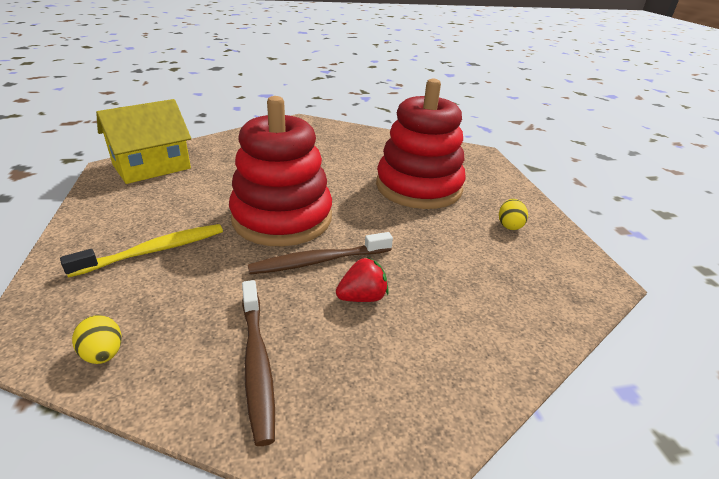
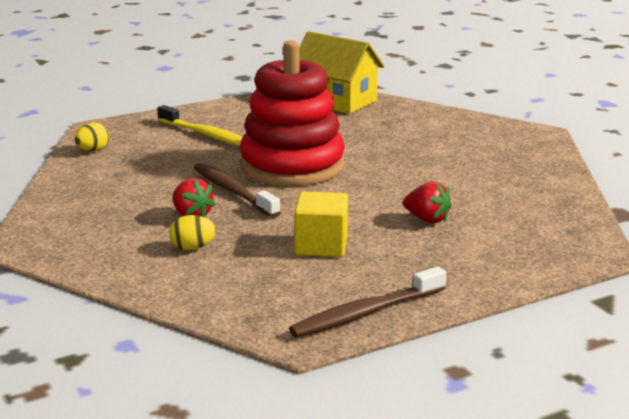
camera: 75 degrees right, 10 degrees down
(257, 363) = (101, 192): brown toothbrush -> brown toothbrush (366, 313)
(418, 187) = (427, 219): red stacking toy -> red strawberry
(450, 238) = (321, 246): none -> yellow cube
(509, 225) = (381, 279): yellow egg -> yellow egg (193, 248)

